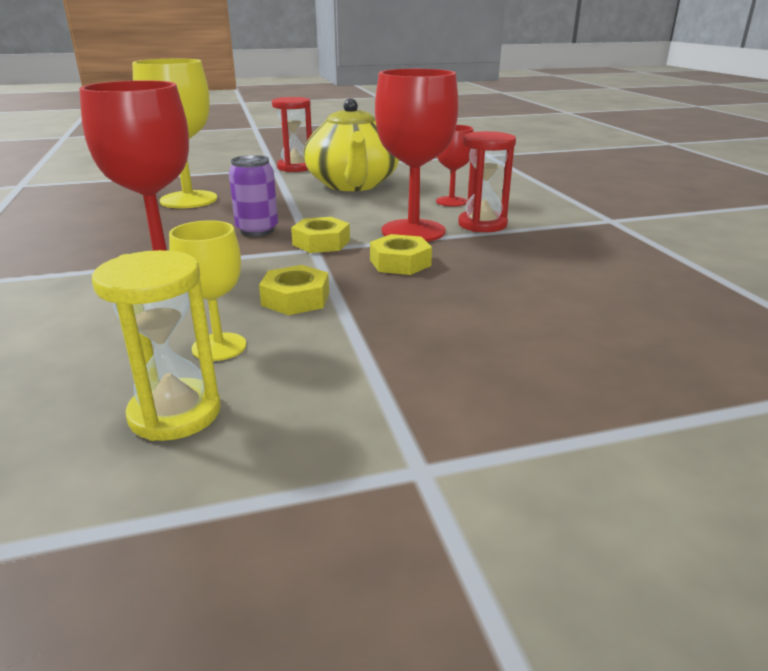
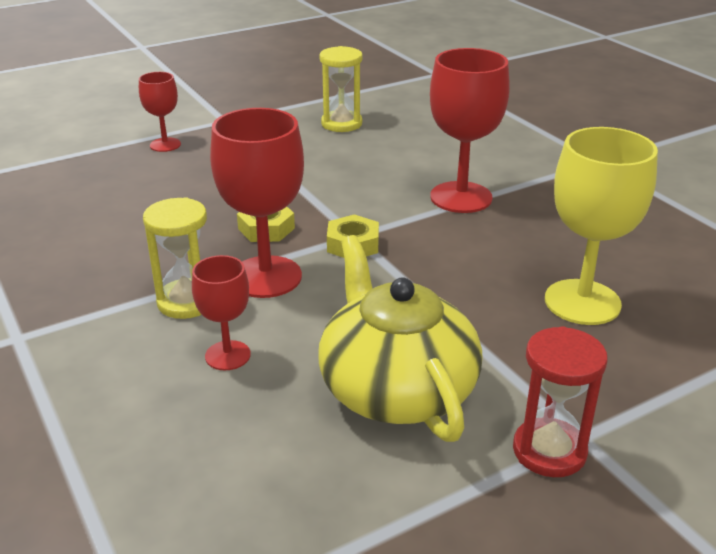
camera: 165 degrees right, 5 degrees up
(219, 347) = (351, 150): yellow goblet -> none
(257, 230) = (432, 254): purple can -> none
(295, 299) = (331, 184): yellow nut -> none
(482, 224) = (186, 302): red hourglass -> yellow hourglass
(550, 408) = (165, 145): none -> red goblet

